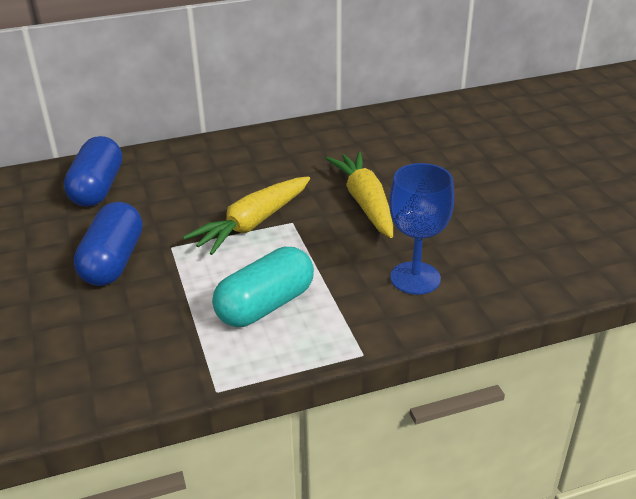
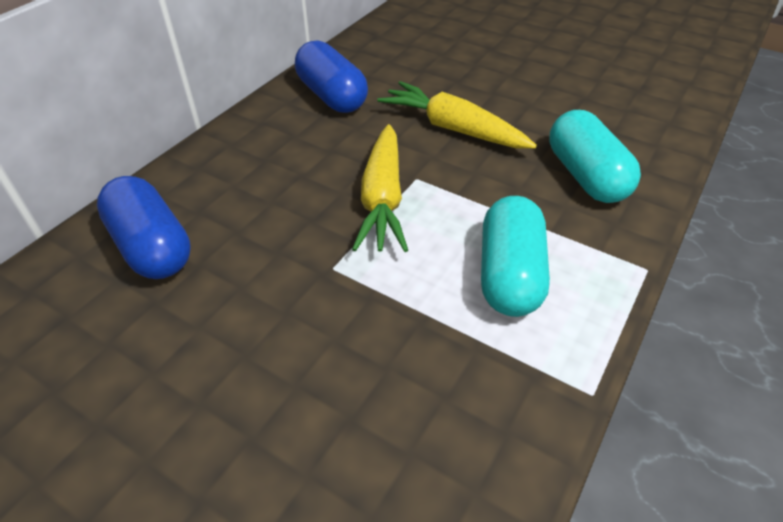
camera: 40 degrees left, 10 degrees up
(113, 261) = (290, 322): blue capsule -> blue capsule (332, 96)
(415, 278) = (586, 176): blue goblet -> turquoise capsule

